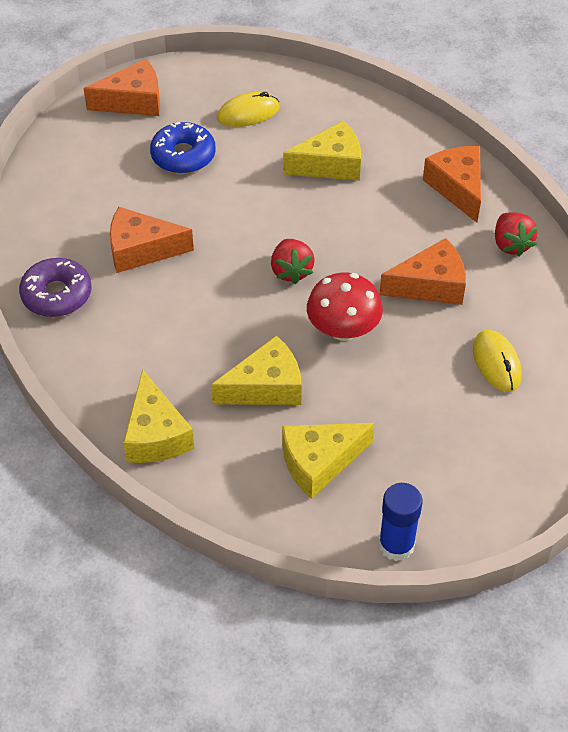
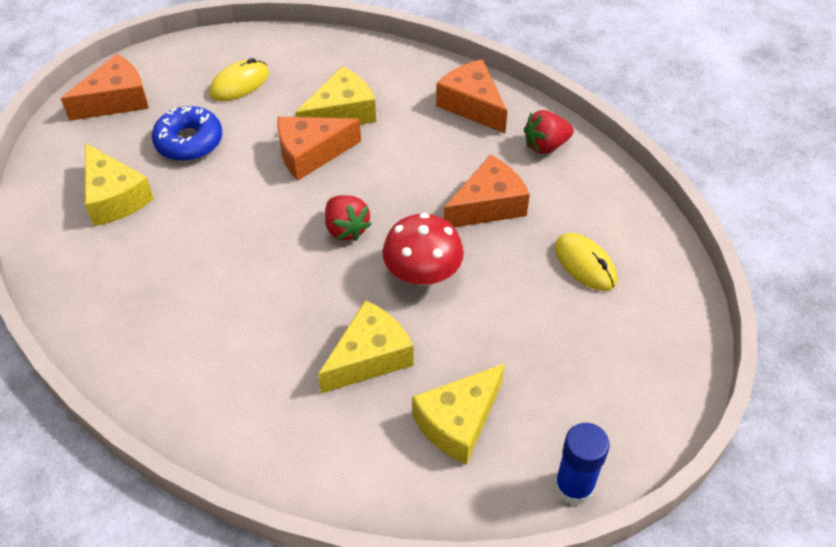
camera: 20 degrees left, 0 degrees up
(57, 295) = (105, 323): purple donut -> none
(141, 250) = (181, 249): orange cheese -> orange cheese (311, 154)
(155, 434) = (272, 447): yellow cheese -> yellow cheese (114, 197)
(511, 244) = (545, 145): red strawberry -> red strawberry turned 105 degrees clockwise

